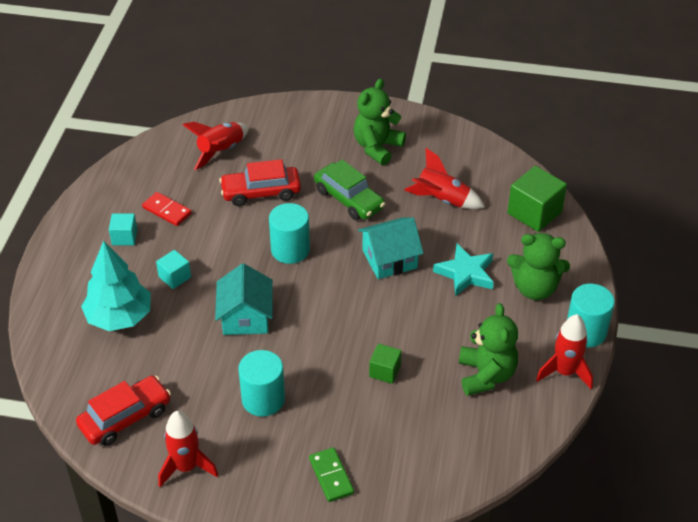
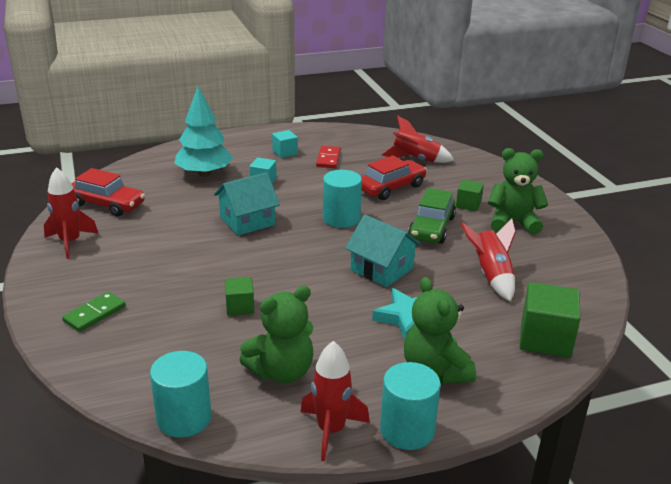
camera: 60 degrees right, 15 degrees down
(261, 192) = (391, 188): red car -> red car turned 90 degrees clockwise
(263, 399) = (163, 255): turquoise cylinder -> turquoise cylinder (184, 418)
(329, 158) = (468, 204): none -> green cube

